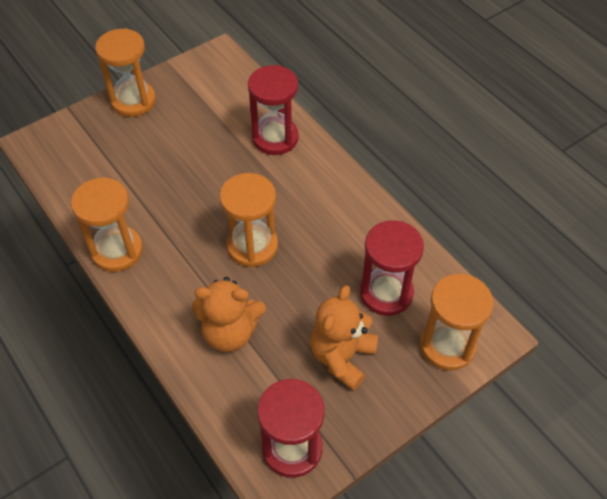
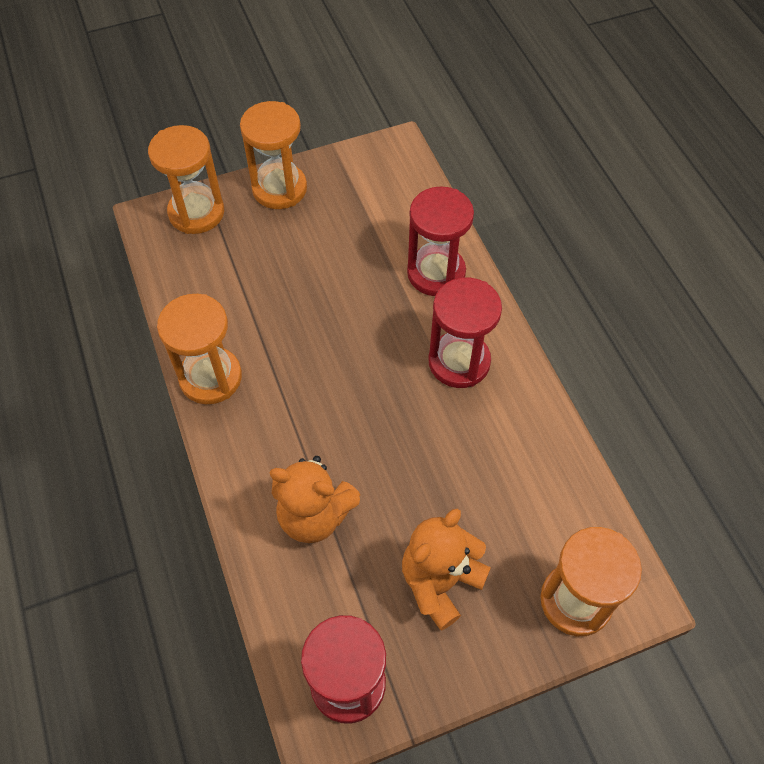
camera: 15 degrees right, 5 degrees up
(252, 246) = (370, 409): orange hourglass -> orange hourglass (196, 212)
(386, 293) = (518, 511): red hourglass -> red hourglass (459, 362)

